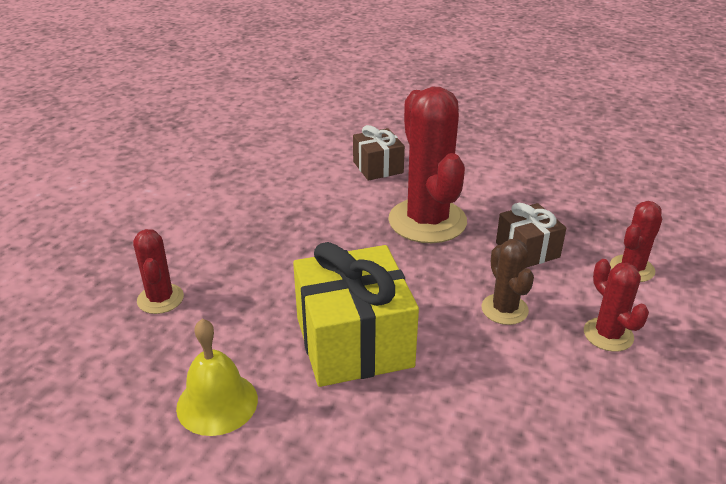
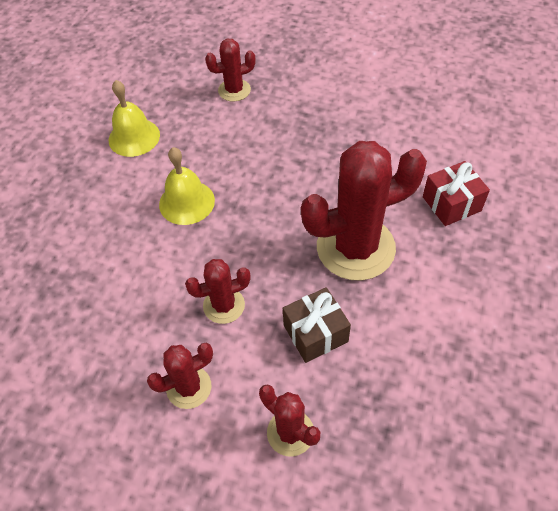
camera: 90 degrees right, 20 degrees up
(354, 342) = (187, 202): yellow gift -> yellow bell
(378, 167) = (451, 204): brown gift -> red gift
(504, 309) = (224, 305): brown cactus -> red cactus

